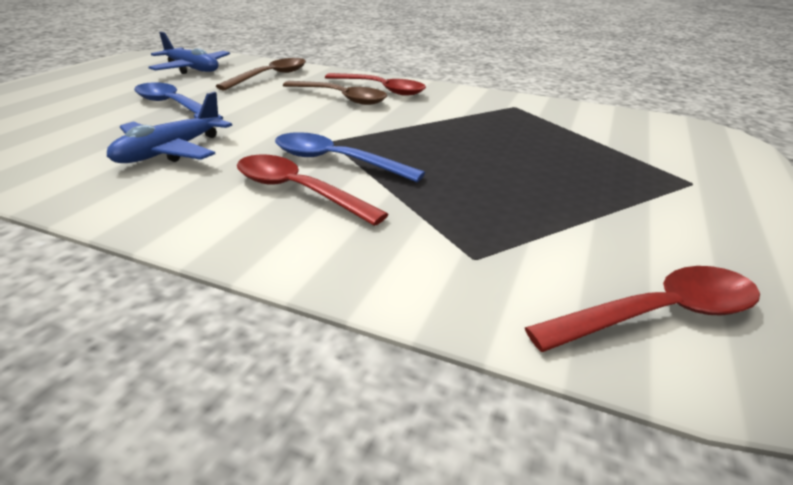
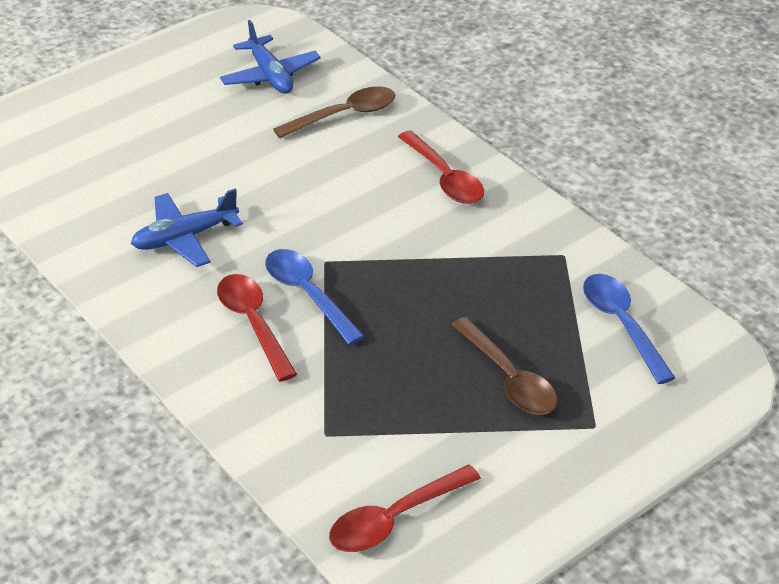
camera: 30 degrees right, 10 degrees up
(173, 105) = (218, 156): blue spoon -> blue spoon (622, 324)
(341, 98) = (388, 185): brown spoon -> brown spoon (509, 378)
(658, 314) = (394, 519): red spoon -> red spoon turned 135 degrees clockwise

